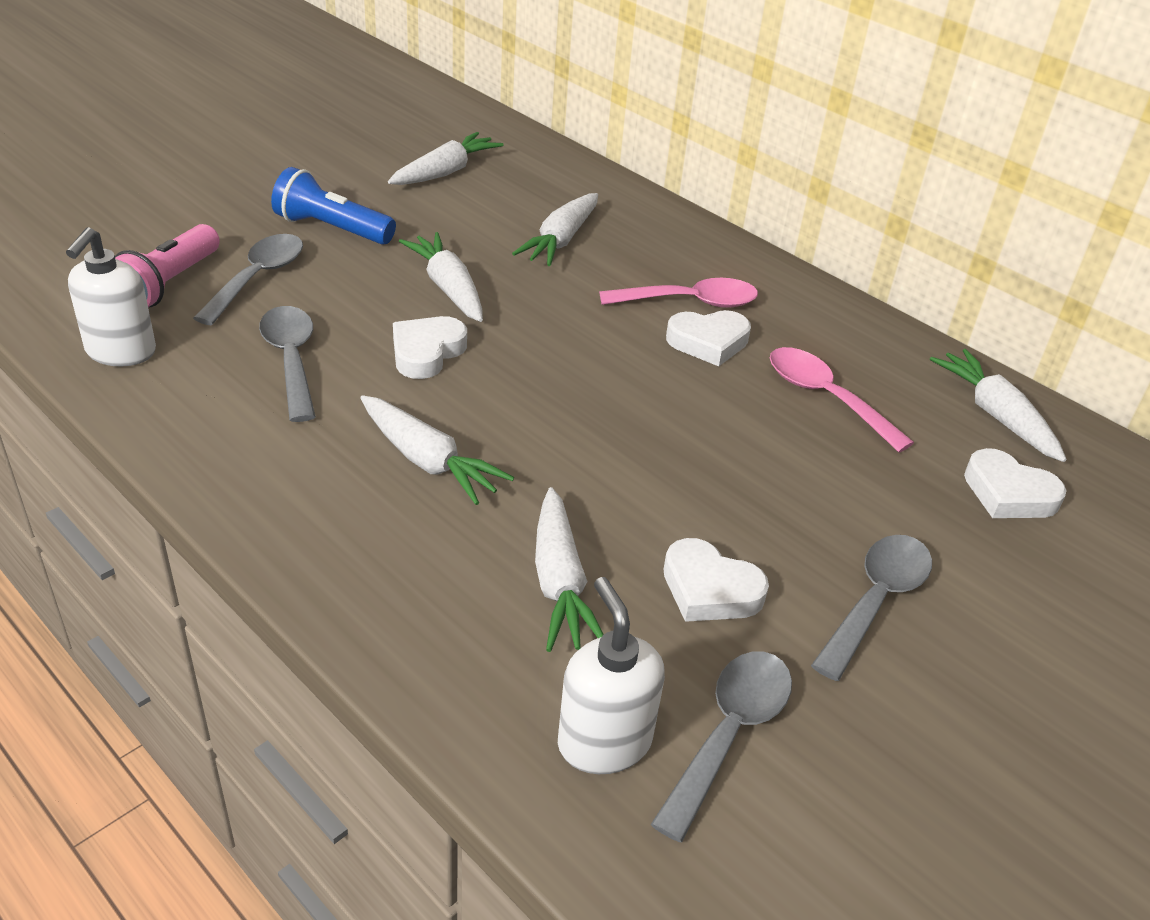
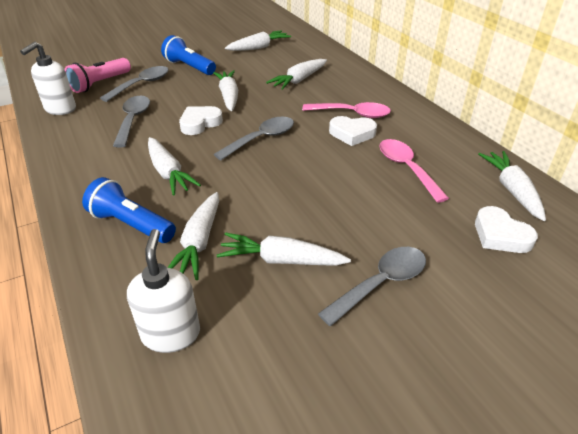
camera: 20 degrees right, 0 degrees up
(422, 570) = (131, 224): none -> blue flashlight
(709, 589) = (281, 260): white heart -> white carrot
(729, 734) = (247, 344): grey spoon -> grey spoon (261, 139)

